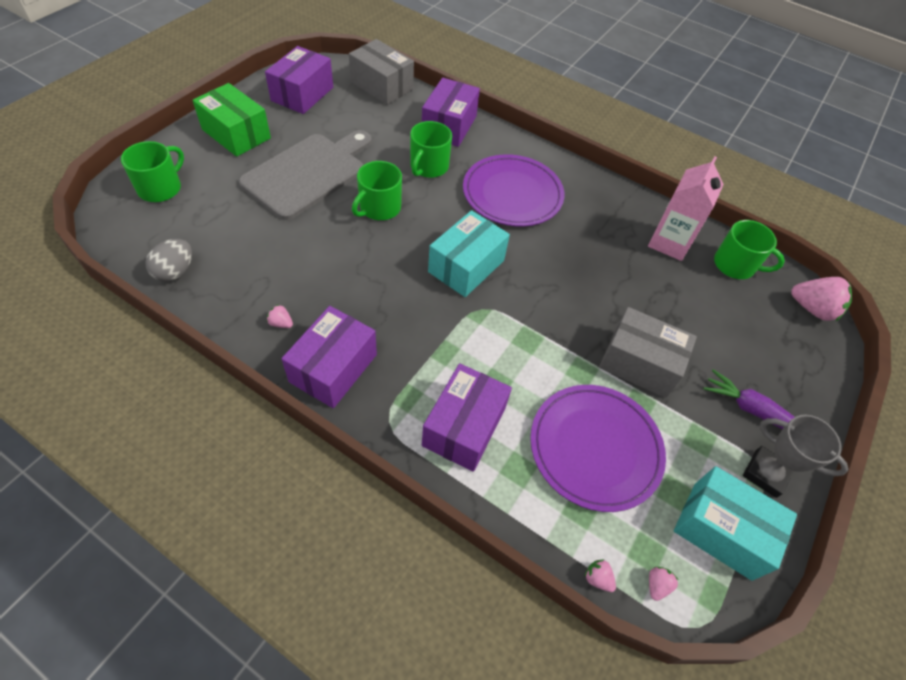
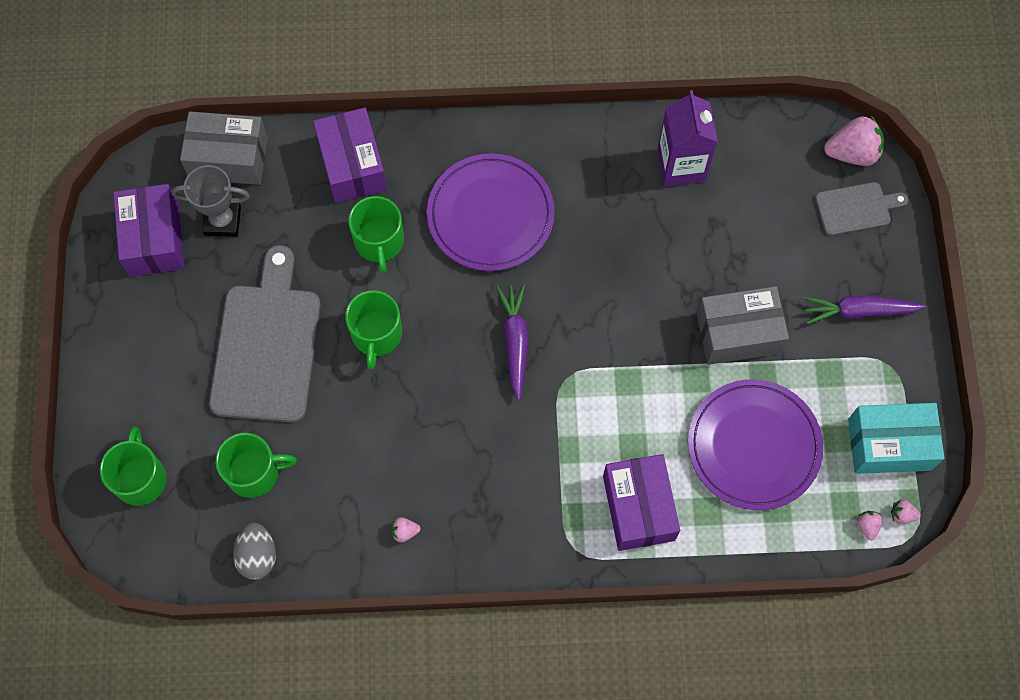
camera: 30 degrees left, 15 degrees up
(236, 134) = (142, 351): green box -> none
(333, 368) = (488, 538): purple box -> none
(466, 266) = (515, 341): turquoise box -> purple carrot
(597, 578) = (823, 553): pink strawberry -> pink strawberry (902, 515)
(669, 242) = (681, 165): pink carton -> purple carton
(735, 265) = (757, 148): green mug -> green mug (254, 472)
(765, 473) = (896, 367): grey trophy -> grey trophy (222, 220)
(794, 344) = (856, 208): none -> grey cutting board

